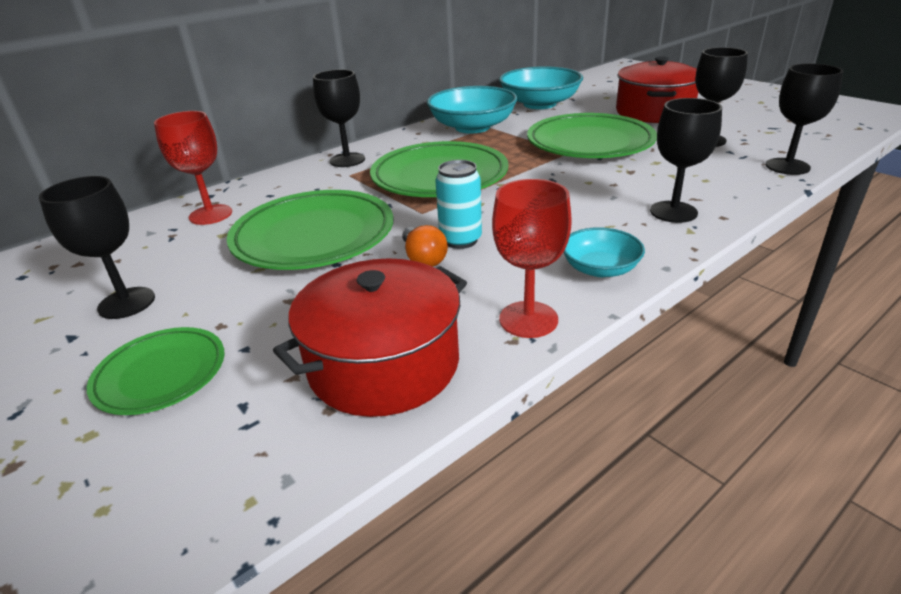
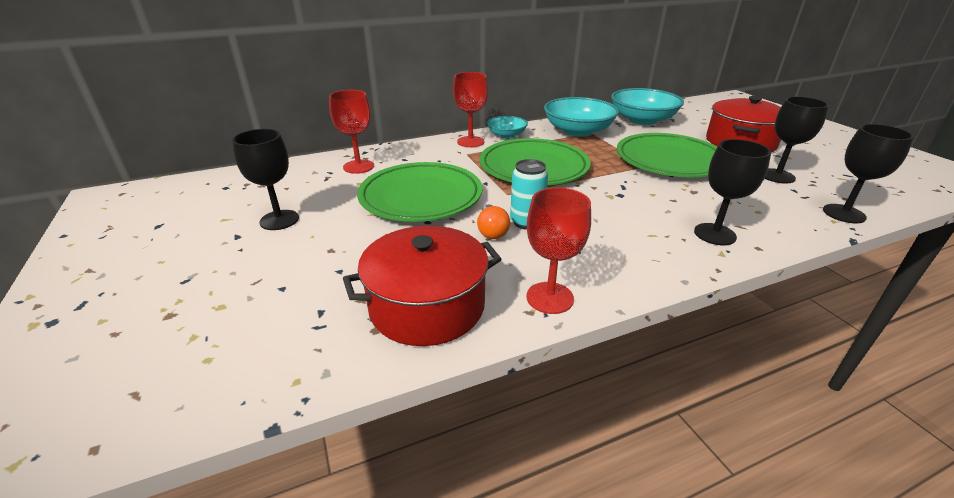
camera: 15 degrees right, 0 degrees up
(161, 374) = (279, 276): green plate -> none
(347, 160) = (470, 142): black goblet -> red goblet
(600, 268) = (627, 269): turquoise bowl -> turquoise bowl (506, 135)

